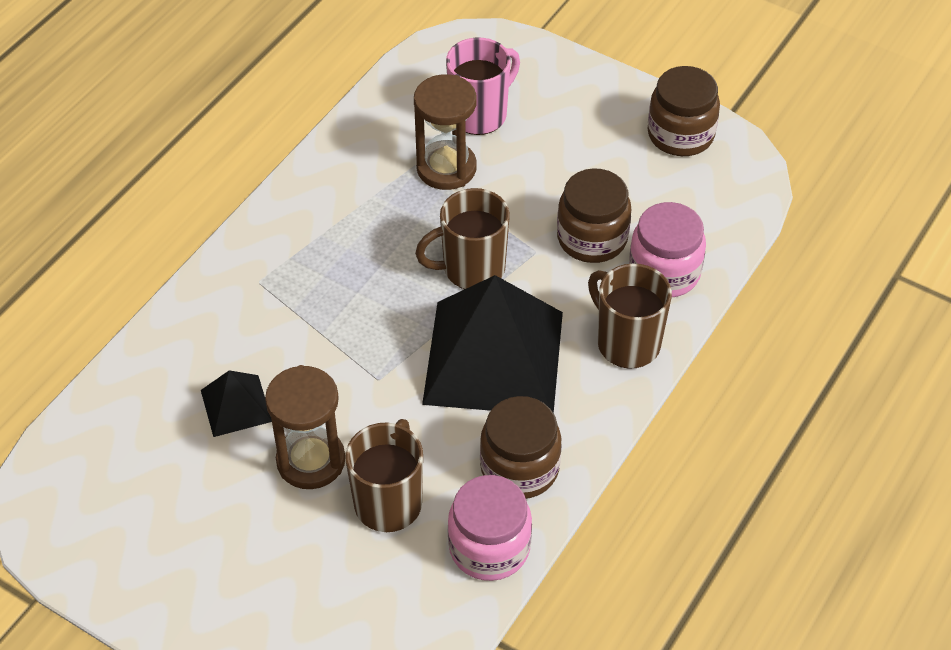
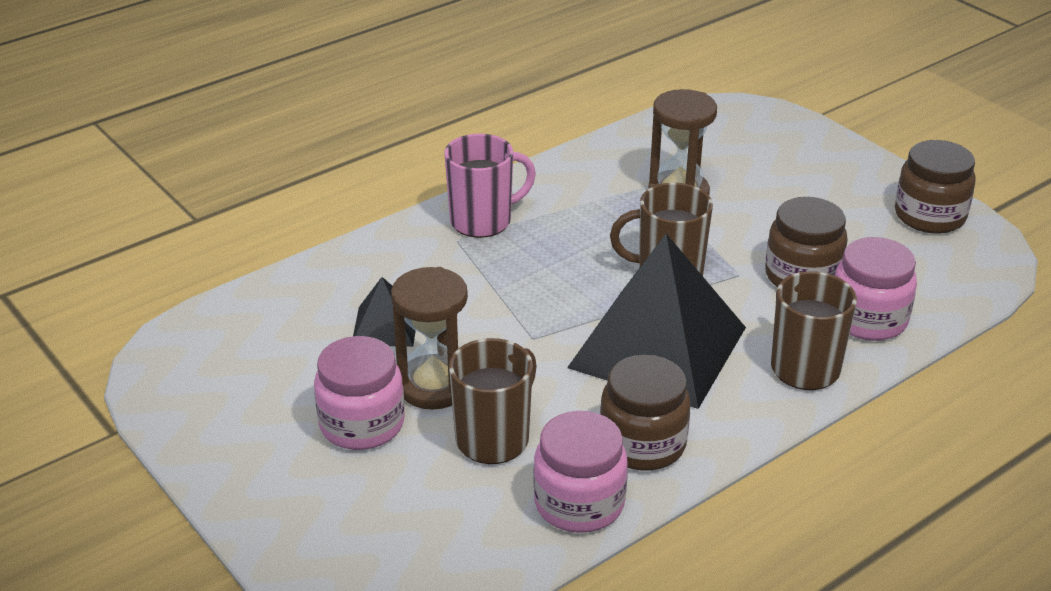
camera: 20 degrees right, 15 degrees down
(264, 523) = (362, 424): none -> pink jar
(480, 114) = (730, 162): pink mug -> pink mug (483, 221)

